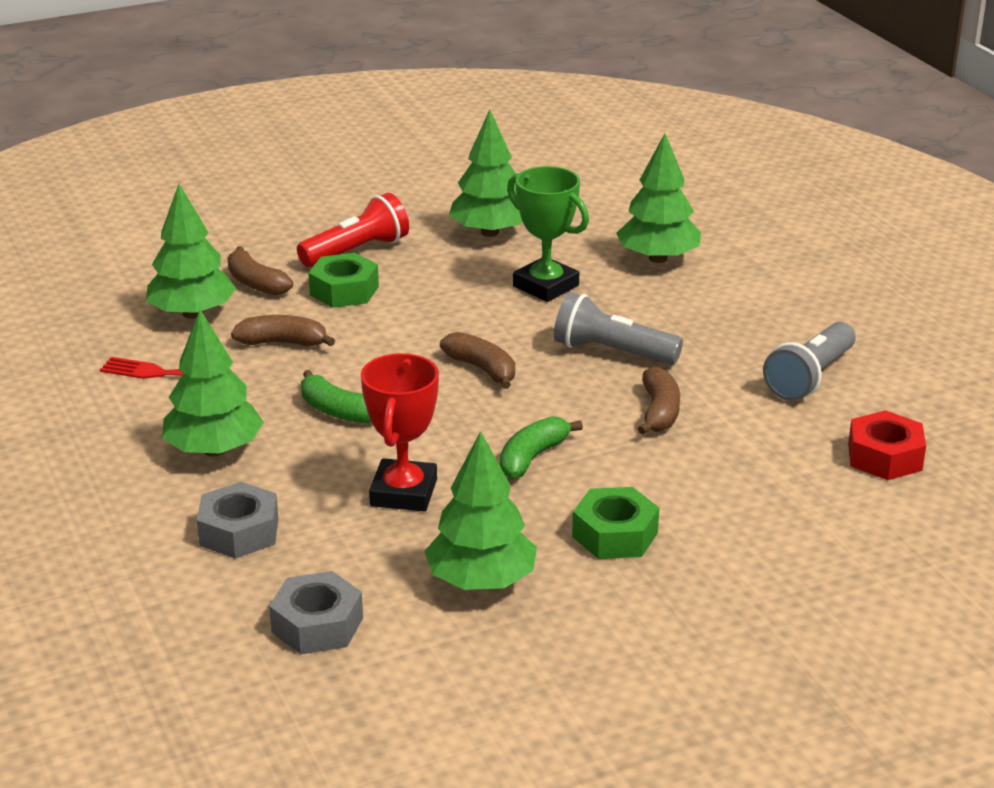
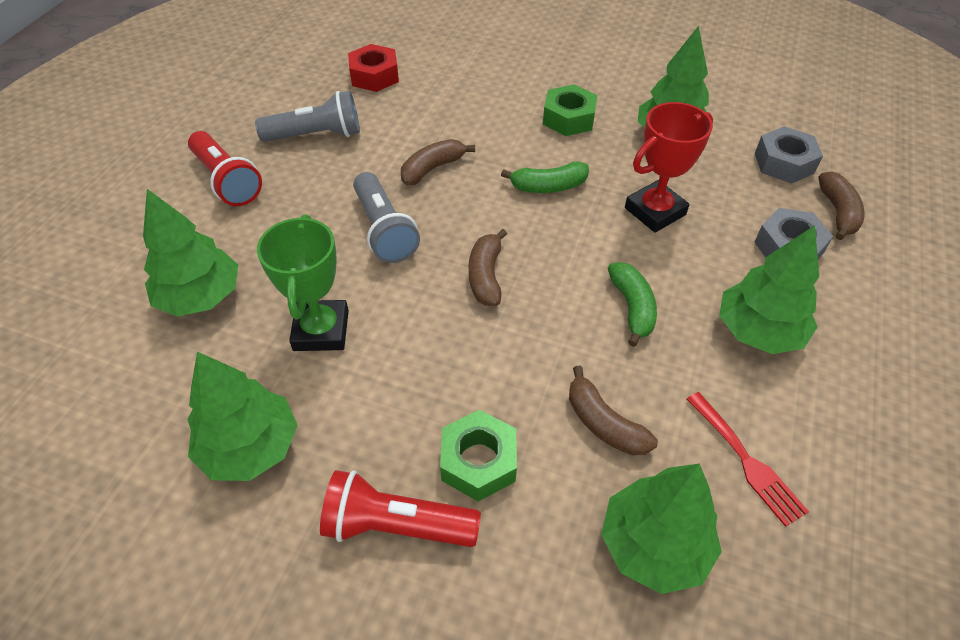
camera: 135 degrees left, 20 degrees up
(256, 283) = (547, 550): brown banana -> brown banana (837, 212)
(797, 312) = (227, 181): none -> red flashlight

